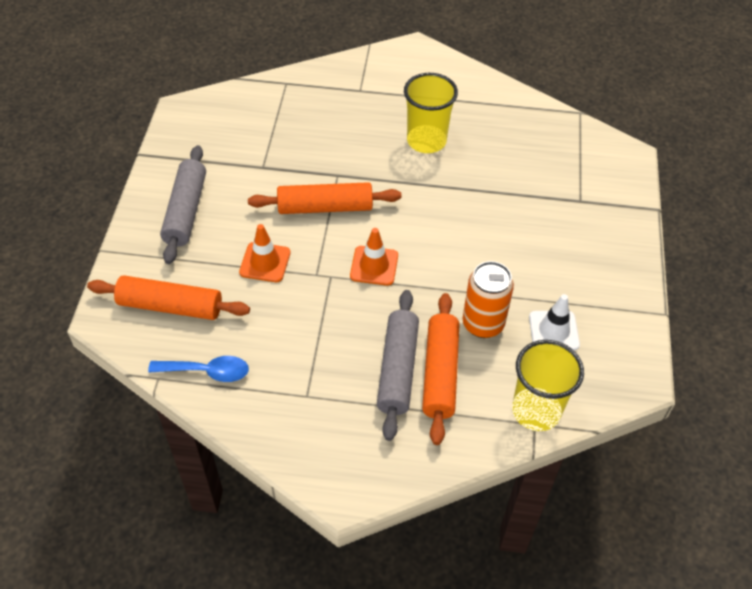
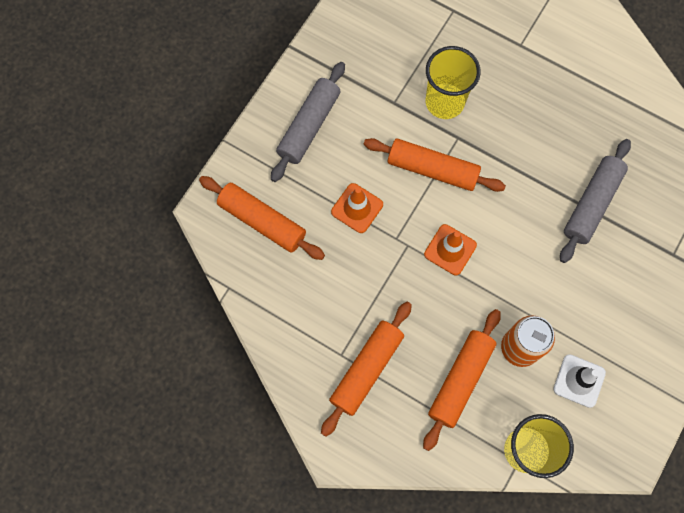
camera: 25 degrees right, 20 degrees up
(207, 372) = (269, 298): blue spoon -> none
(339, 399) = (366, 369): none -> orange rolling pin
(397, 369) = (426, 361): grey rolling pin -> grey rolling pin (591, 204)
(426, 141) = (558, 130): yellow cup -> yellow cup (444, 102)

